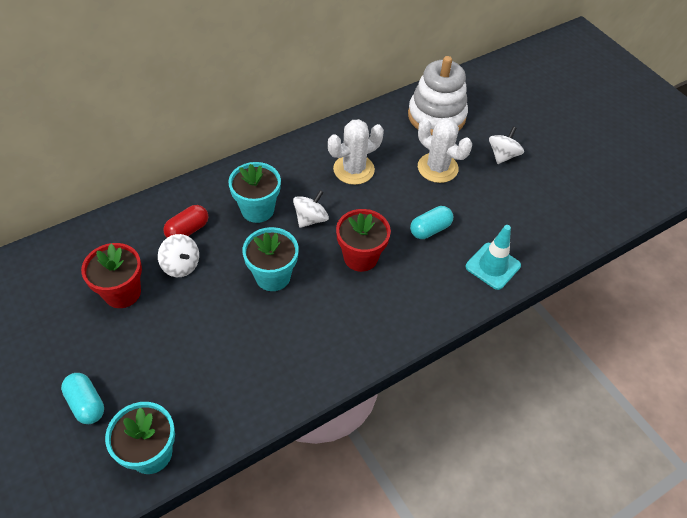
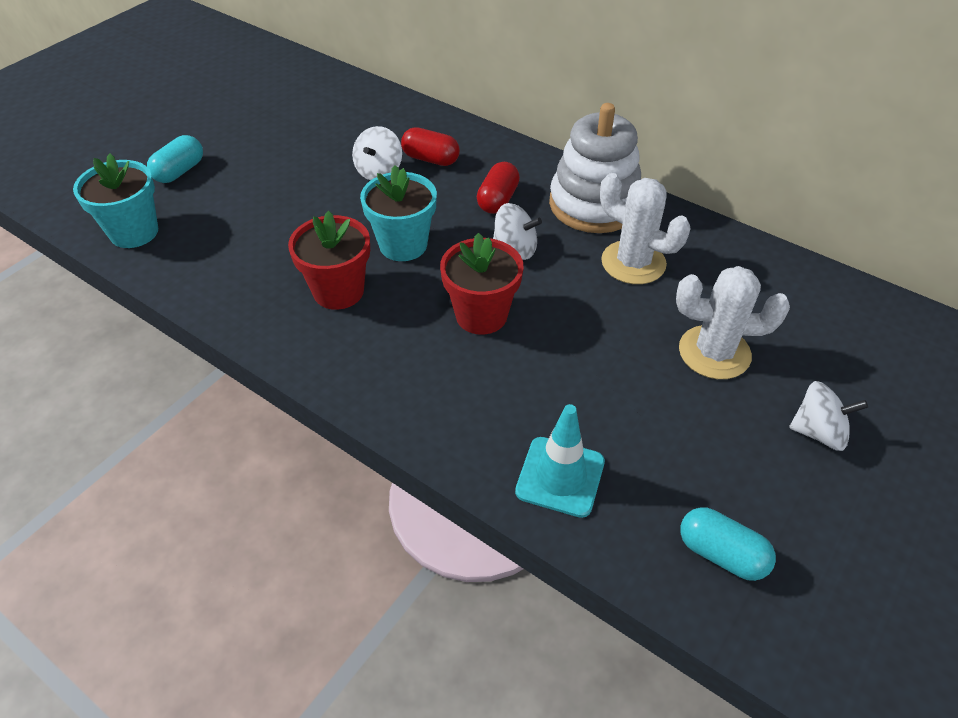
camera: 70 degrees right, 5 degrees down
(122, 292) = (321, 146): red flower pot -> red flower pot (338, 291)
(257, 209) = (498, 200): turquoise flower pot -> red capsule
(430, 229) = (582, 377): turquoise capsule -> turquoise capsule (721, 554)
(436, 116) = (825, 321): white stacking toy -> white stacking toy (594, 204)
(437, 168) = (714, 352): white cactus -> white cactus turned 75 degrees clockwise

